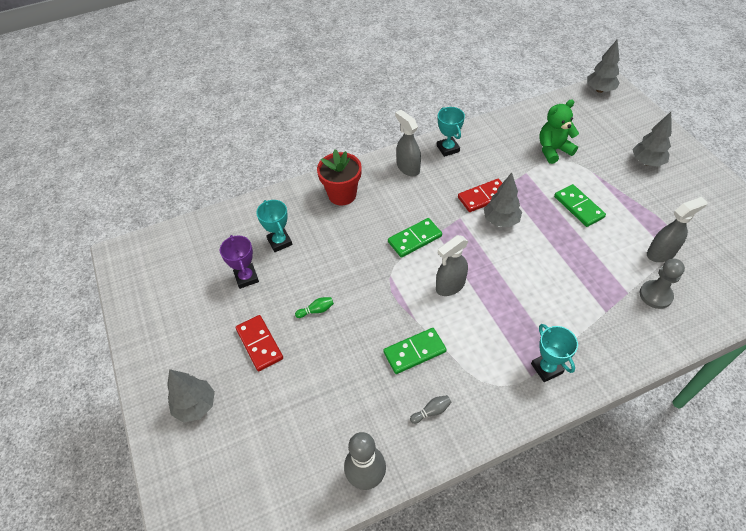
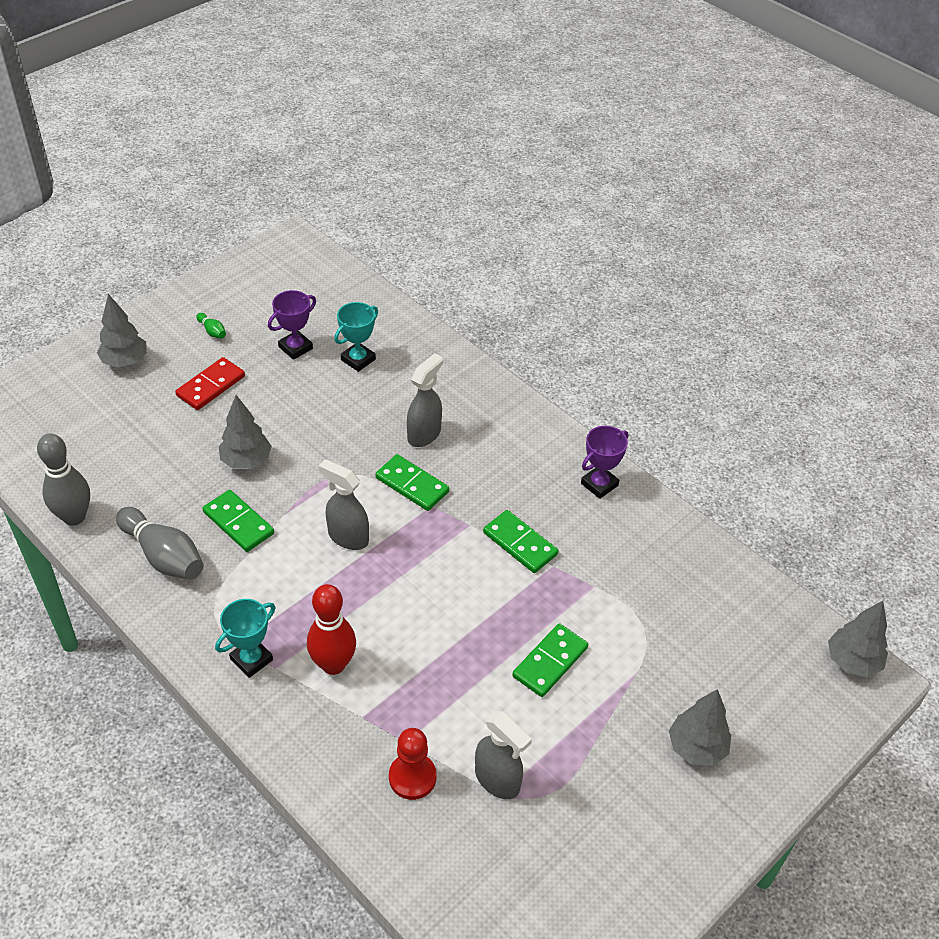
camera: 65 degrees right, 5 degrees down
(316, 310) = (269, 420): green bowling pin -> green bowling pin (212, 331)
(342, 195) = (458, 395): red flower pot -> none
(408, 168) = (539, 449): grey spray bottle -> grey spray bottle (424, 434)
(431, 411) = (163, 555): grey bowling pin -> grey bowling pin, size x2.26
(448, 149) = (599, 484): turquoise trophy -> purple trophy
(483, 197) = (520, 543): red domino -> green domino
(500, 221) = (482, 571): grey tree -> grey tree (246, 461)
(553, 150) = (661, 614): green teddy bear -> none
(560, 319) = (333, 664): none -> red bowling pin
(655, 295) = (412, 777): grey pawn -> red pawn

